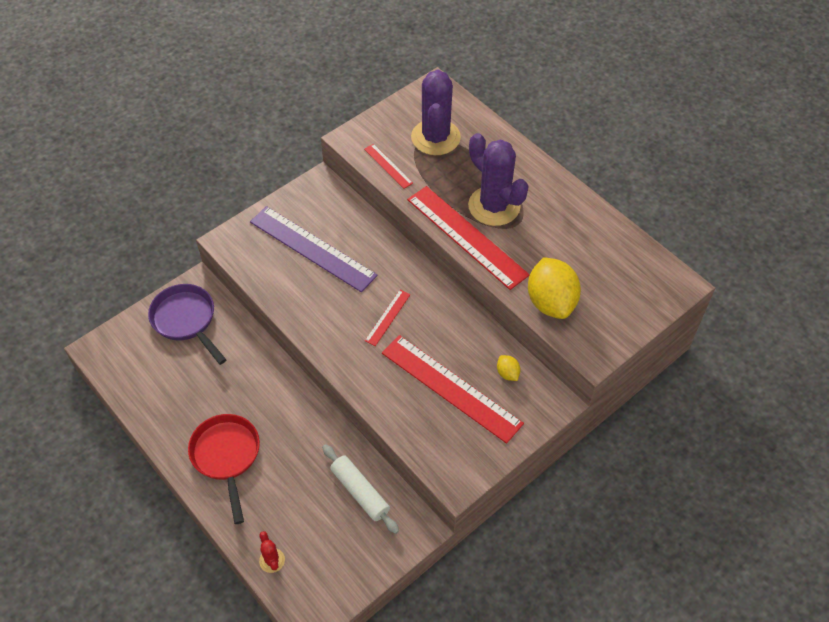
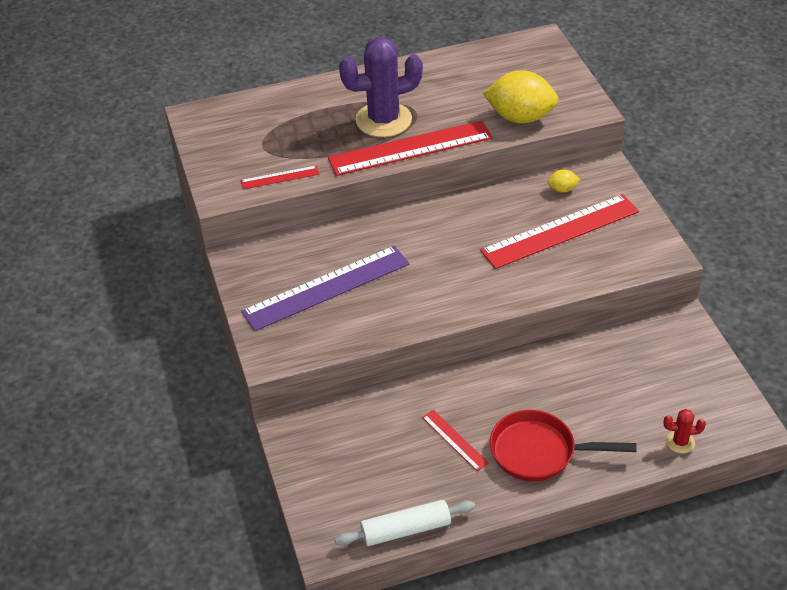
camera: 65 degrees left, 10 degrees down
(186, 320) = (334, 448): purple pan -> none
(360, 492) = (627, 353): white rolling pin -> white rolling pin (405, 530)
(387, 317) = (452, 253): red ruler -> red ruler (454, 440)
(435, 137) = (265, 134): purple cactus -> none

